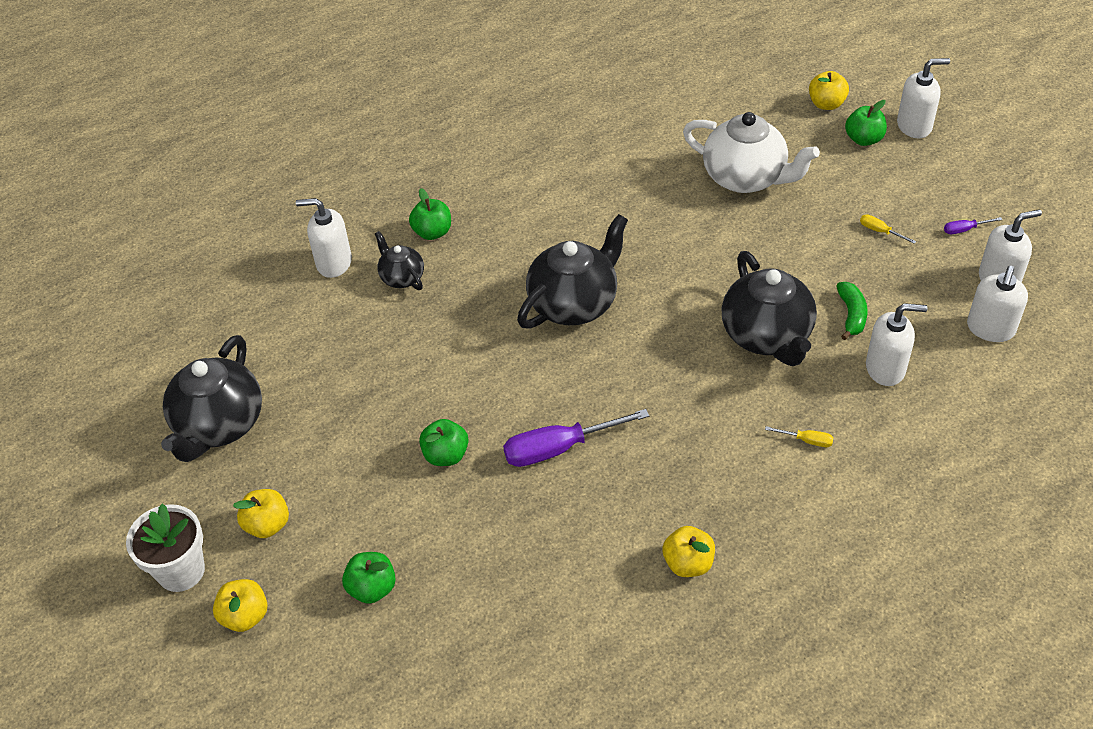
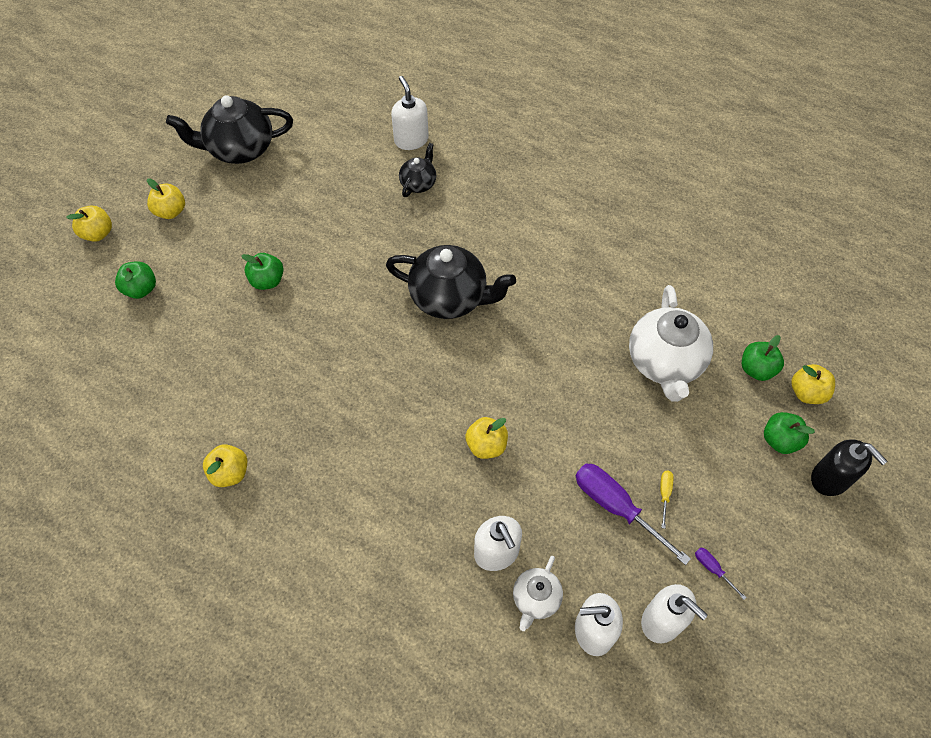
camera: 60 degrees right, 10 degrees up
(181, 571) = (120, 186): white flower pot -> none
(432, 232) = (473, 181): green apple -> green apple (756, 369)
(559, 448) = (303, 346): purple screwdriver -> purple screwdriver (616, 507)
(767, 336) = (486, 445): black teapot -> yellow apple
(807, 440) = (386, 516): yellow screwdriver -> none
(851, 315) = (546, 504): green banana -> none
(914, 126) = (830, 479): white soap dispenser -> black soap dispenser
(943, 357) = (536, 599): none -> white teapot

